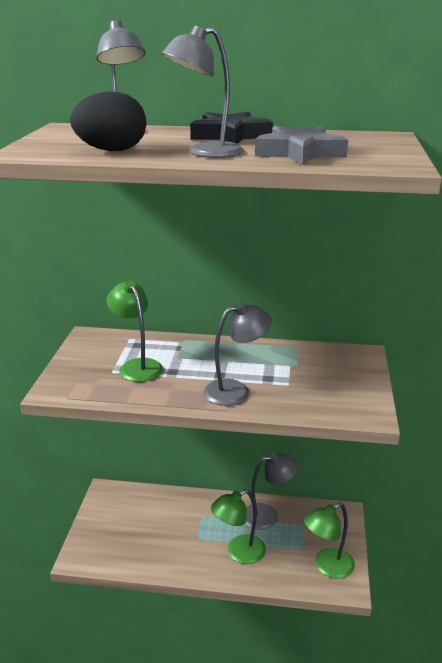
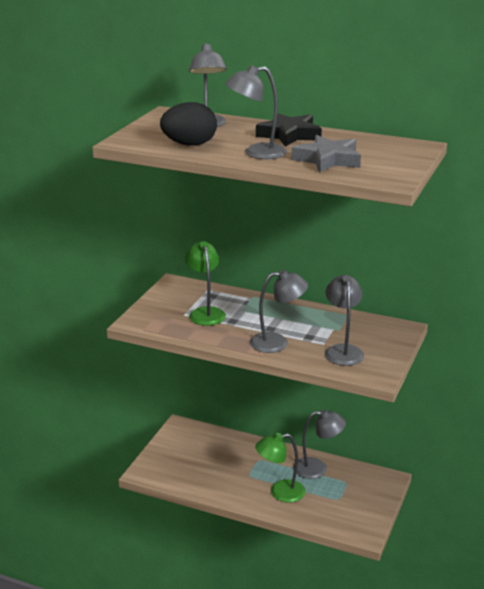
camera: 15 degrees right, 0 degrees up
(314, 389) = (343, 350): none -> grey lamp
(327, 567) = (354, 516): green lamp -> none

